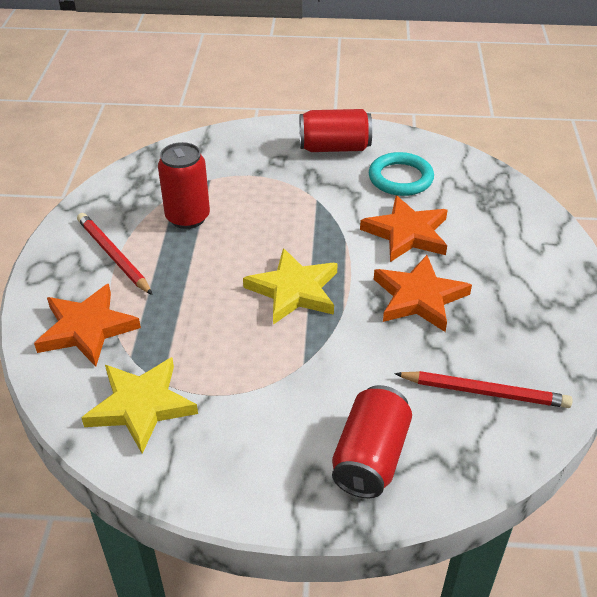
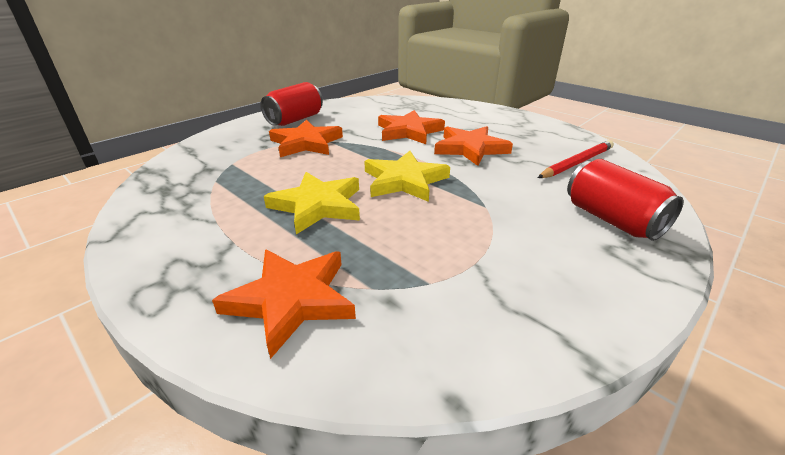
camera: 50 degrees left, 10 degrees down
(113, 255) = (223, 239): red pencil -> none
(141, 406) = (449, 311): yellow star -> yellow star (317, 205)
(188, 217) = (252, 187): red can -> none
(294, 189) = (306, 143): none -> orange star
(400, 178) = (359, 116): turquoise ring -> none

